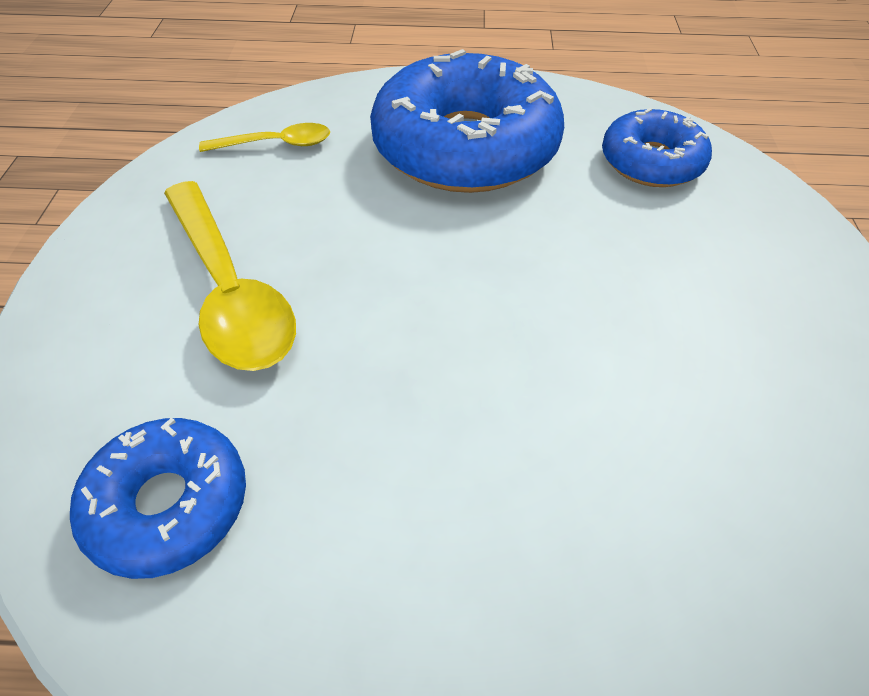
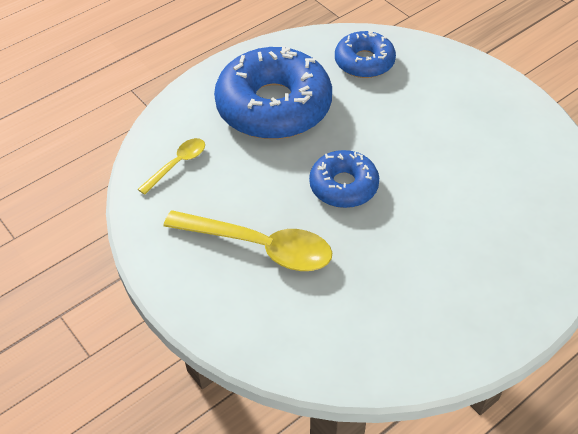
camera: 40 degrees left, 0 degrees up
(168, 504) = (352, 334): blue donut -> blue donut (343, 186)

